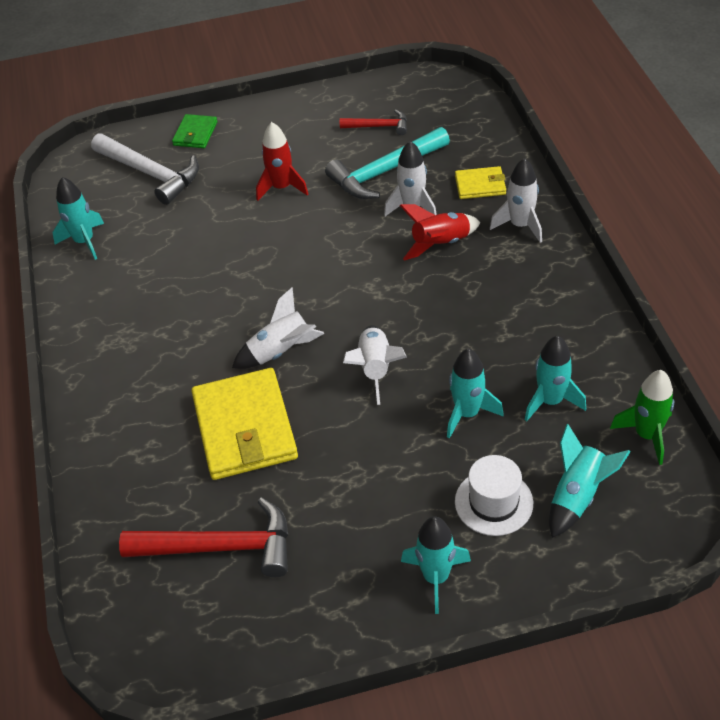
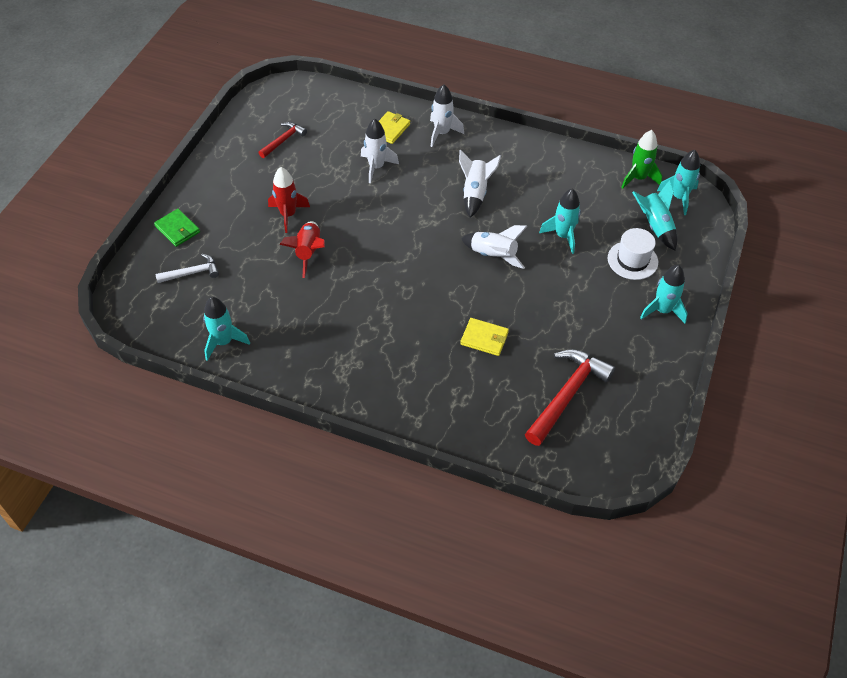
camera: 60 degrees left, 5 degrees up
(150, 173) = (192, 273): white hammer -> white hammer, size x0.55
(245, 428) = (484, 338): yellow wallet -> yellow wallet, size x0.50
(280, 352) = (437, 290): white rocket -> white rocket (475, 193)
(385, 172) = (330, 161): turquoise hammer -> none
(440, 244) = (421, 173): red rocket -> red rocket (308, 252)
(550, 401) = (584, 199): turquoise rocket -> turquoise rocket (679, 198)

